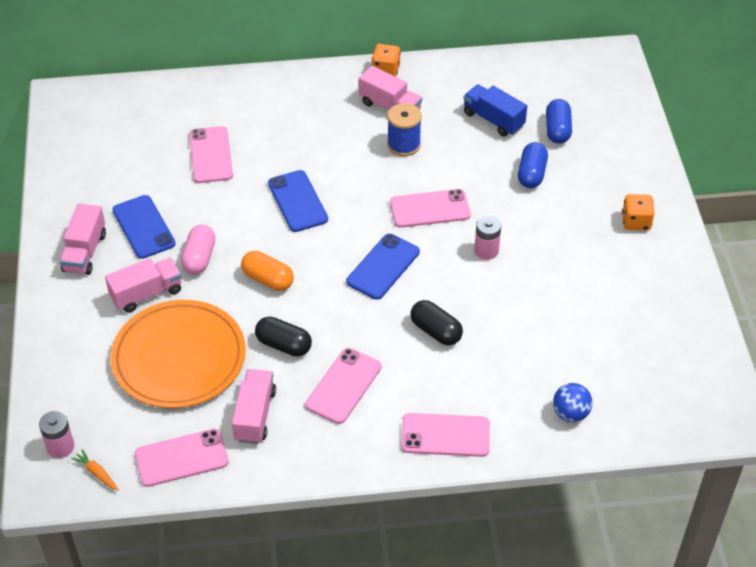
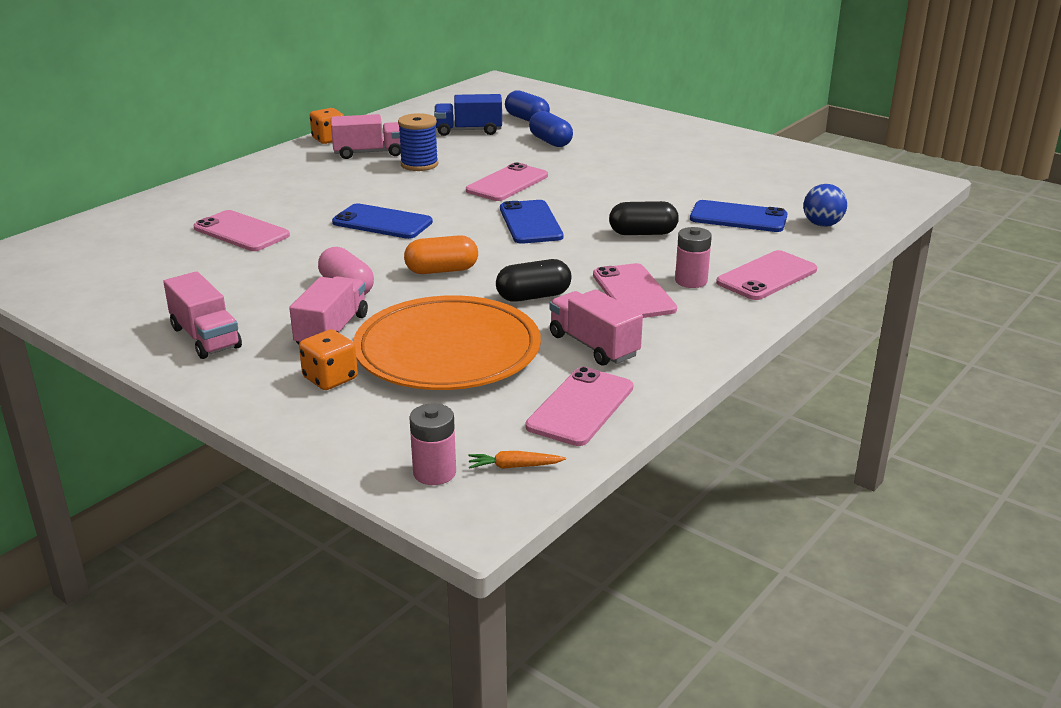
camera: 45 degrees left, 20 degrees down
(143, 227) = (247, 296): blue phone -> blue phone (738, 217)
(486, 250) = (594, 184): pink battery -> pink battery (691, 281)
(636, 222) = (668, 134): orange dice -> orange dice (330, 379)

